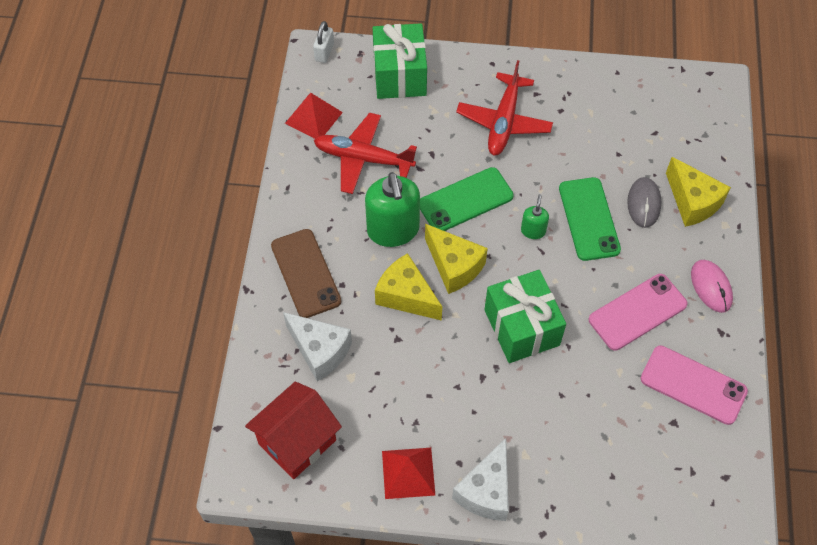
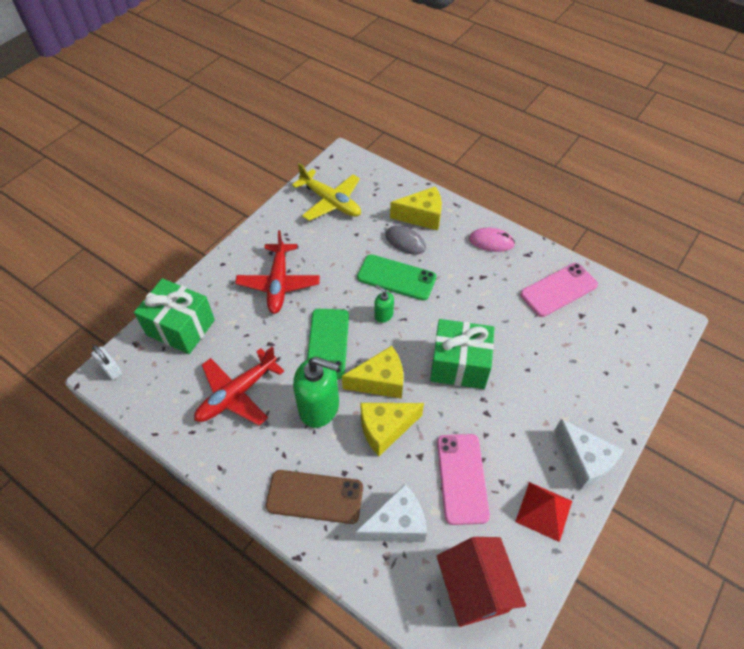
camera: 60 degrees left, 5 degrees down
(313, 117) = (167, 410): red pyramid -> none
(504, 122) = (278, 283): red plane -> red plane turned 45 degrees clockwise
(637, 312) = (487, 290): pink phone -> pink phone (462, 478)
(643, 108) = (330, 202): none -> yellow plane

